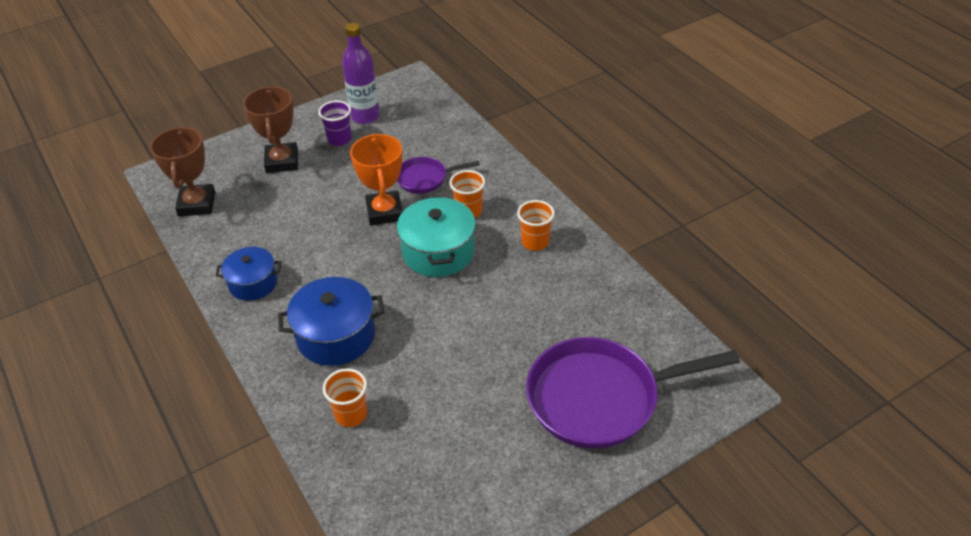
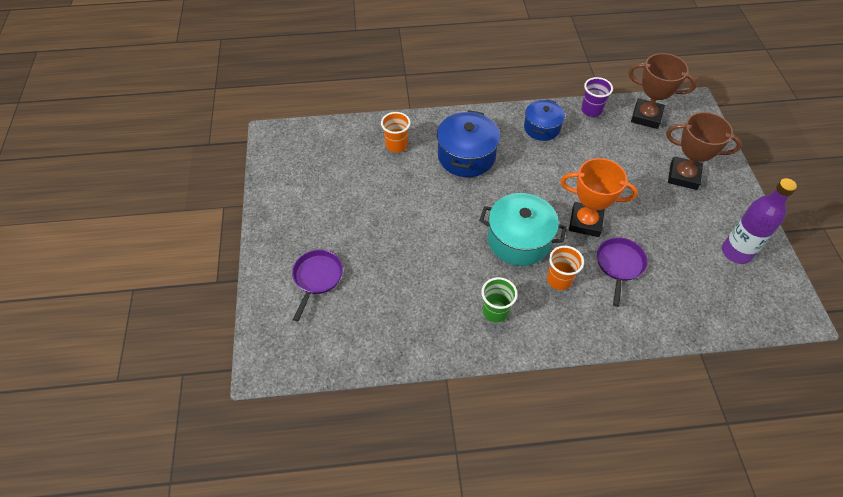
camera: 115 degrees right, 10 degrees up
(339, 139) = (703, 222): purple cup -> purple cup (591, 110)
(535, 242) = (495, 311): orange cup -> green cup
(601, 398) = (317, 278): purple pan -> purple pan, size x0.50

